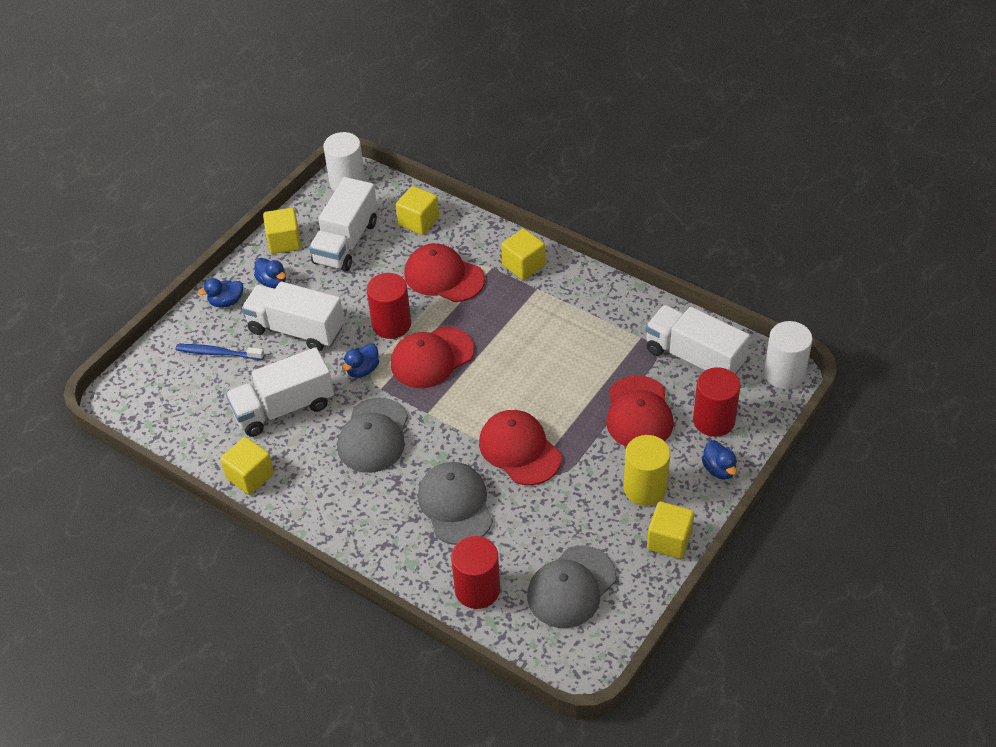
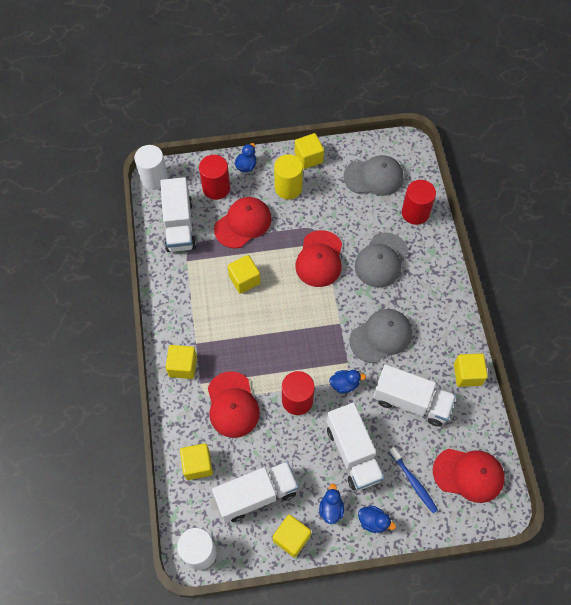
camera: 135 degrees left, 15 degrees up
(432, 358) = (301, 355): red cap -> red cap (468, 474)
(566, 369) = (244, 280): none -> yellow cube

